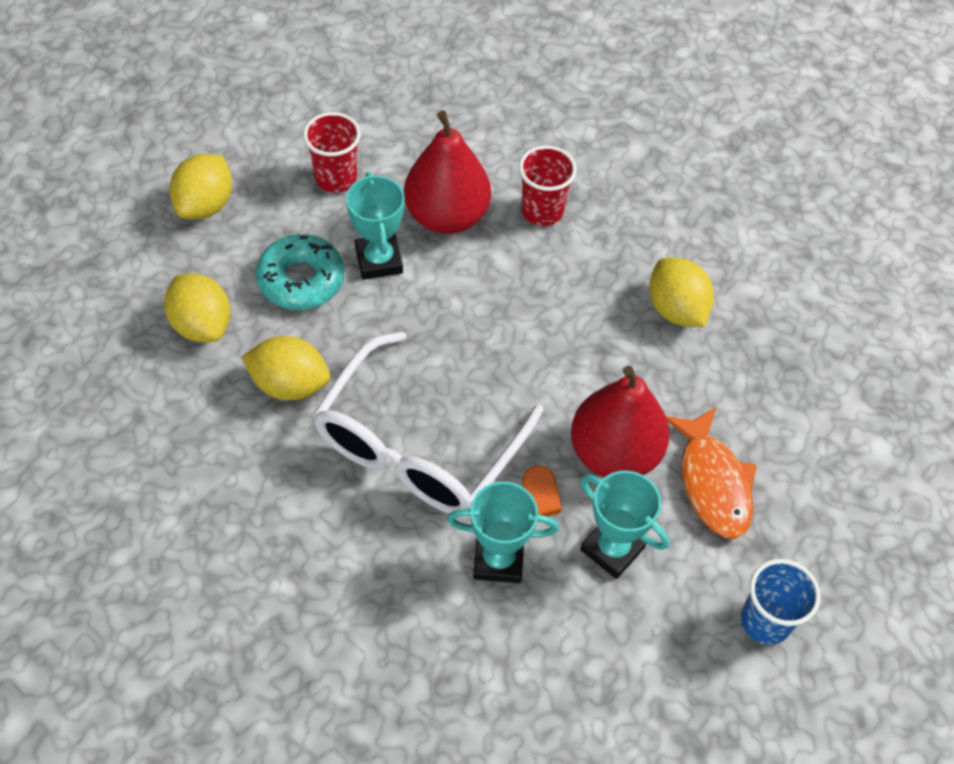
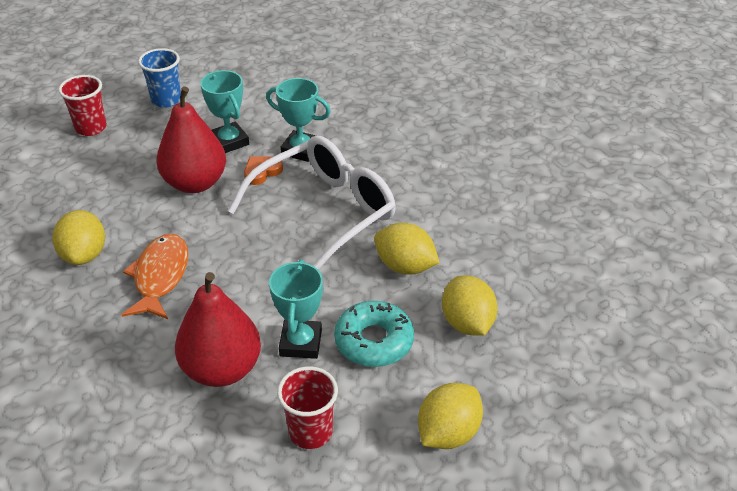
camera: 160 degrees left, 15 degrees down
(542, 211) = (134, 354): red cup -> red cup (91, 128)
(713, 482) = (144, 157): orange fish -> orange fish (160, 276)

